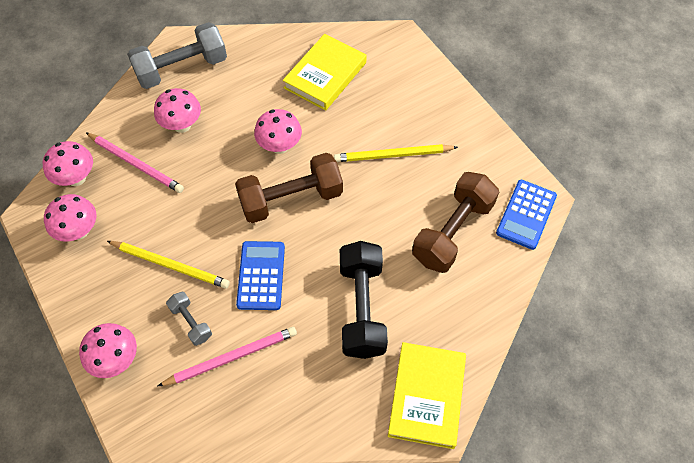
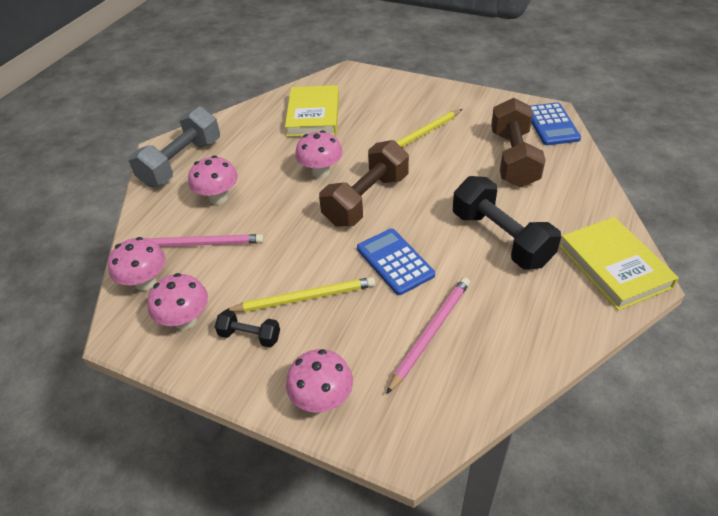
camera: 30 degrees left, 15 degrees down
(110, 274) = (250, 336): none -> black dumbbell
(191, 322) = (367, 328): grey dumbbell -> none

